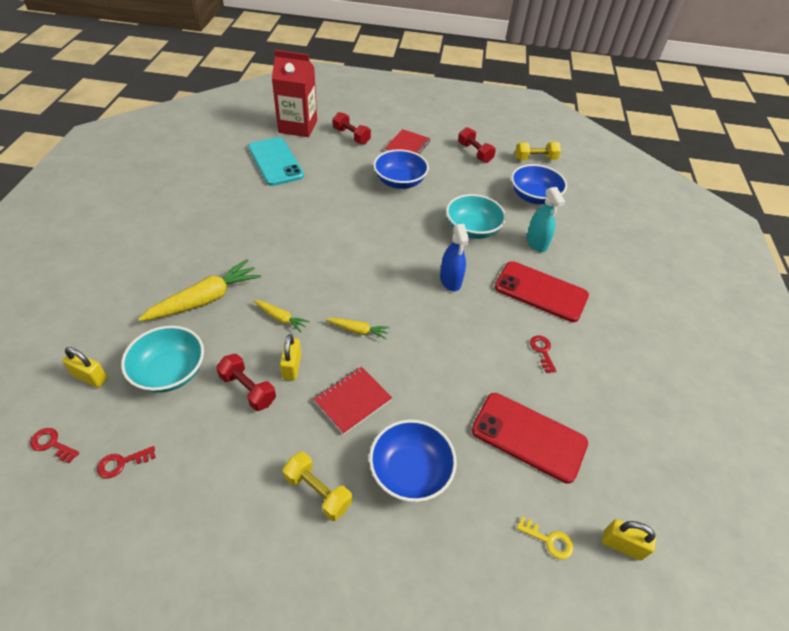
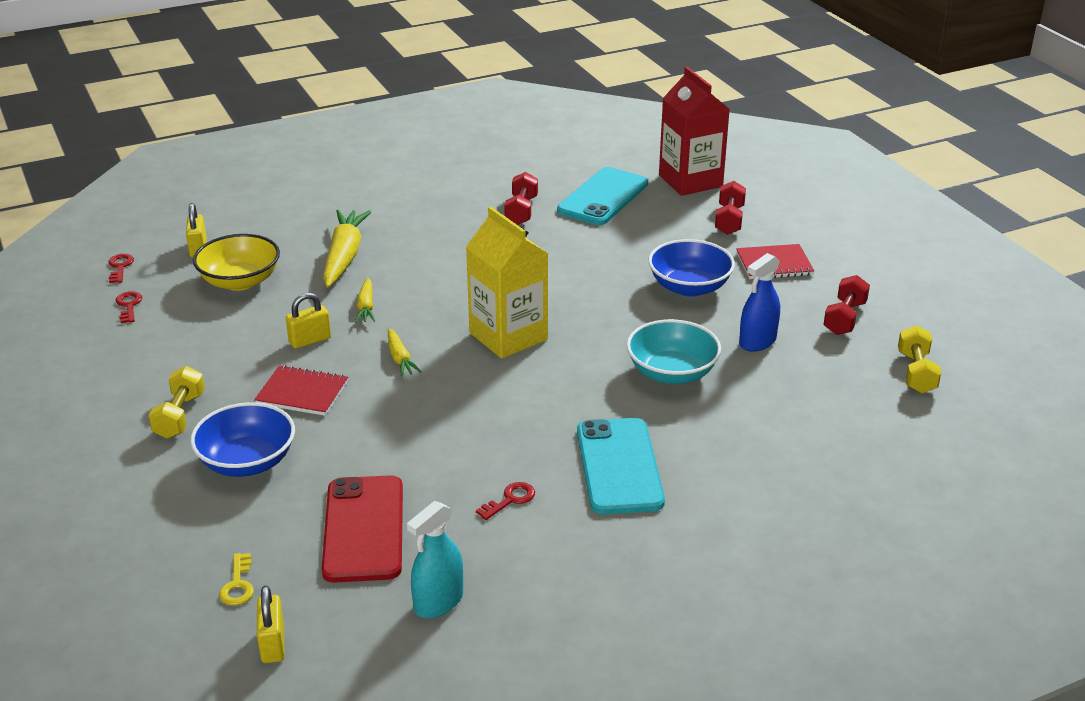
camera: 60 degrees right, 15 degrees down
(122, 463) = (129, 306): red key -> red key turned 45 degrees clockwise
(170, 372) = (240, 281): turquoise bowl -> yellow bowl
(205, 299) = (344, 256): yellow carrot -> yellow carrot turned 105 degrees counterclockwise
(248, 389) = (259, 329): red dumbbell -> red dumbbell (521, 211)
(380, 271) = (508, 336): none -> yellow carton
(450, 280) = (552, 390): blue spray bottle -> blue spray bottle (757, 341)
(534, 197) = (818, 400): blue bowl -> none
(535, 159) = (916, 373): yellow dumbbell -> yellow dumbbell turned 45 degrees clockwise
(536, 243) = (716, 433): turquoise spray bottle -> turquoise spray bottle (438, 602)
(541, 291) = (619, 466): red phone -> turquoise phone

